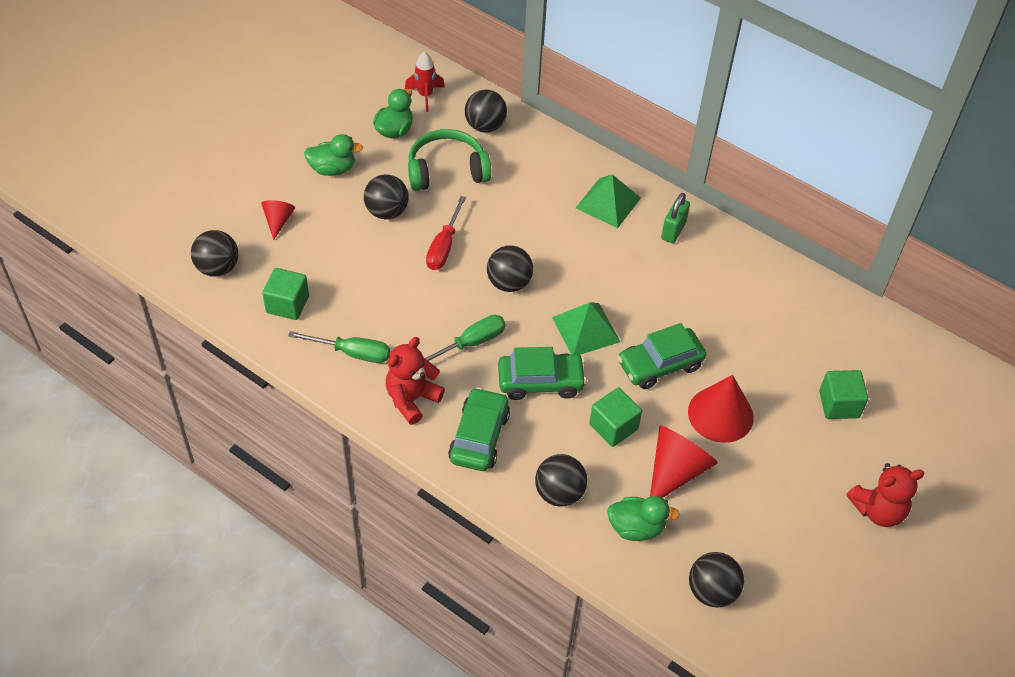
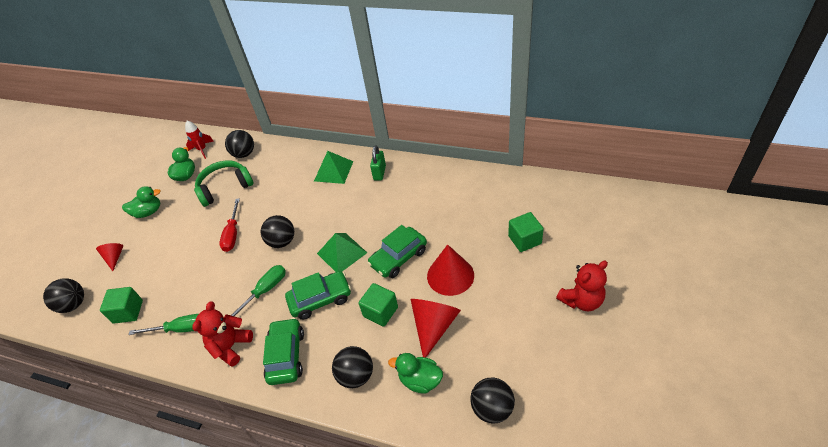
camera: 10 degrees left, 5 degrees down
(387, 211) = (189, 226): black ball -> none
(636, 528) = (420, 380): green duck -> green duck turned 150 degrees counterclockwise

